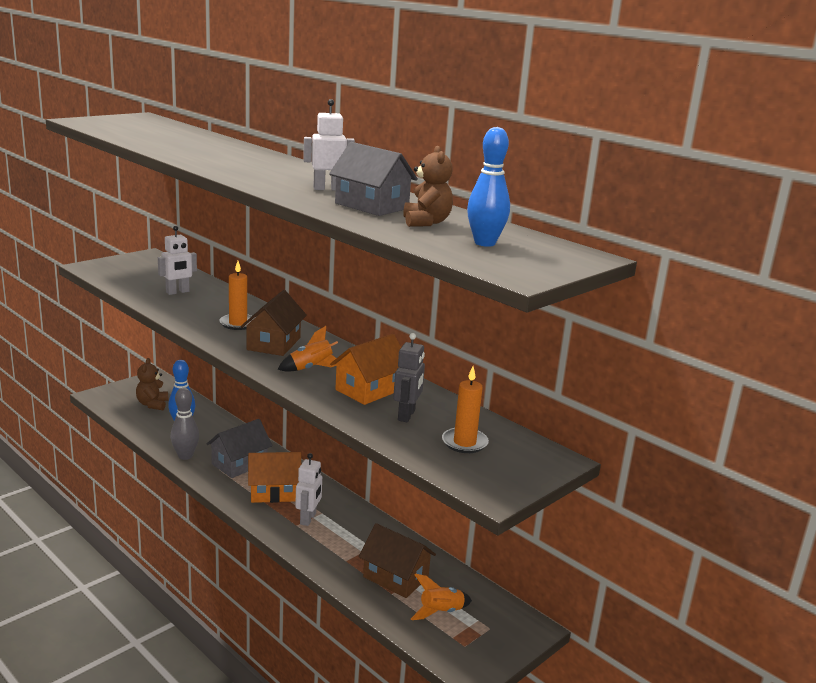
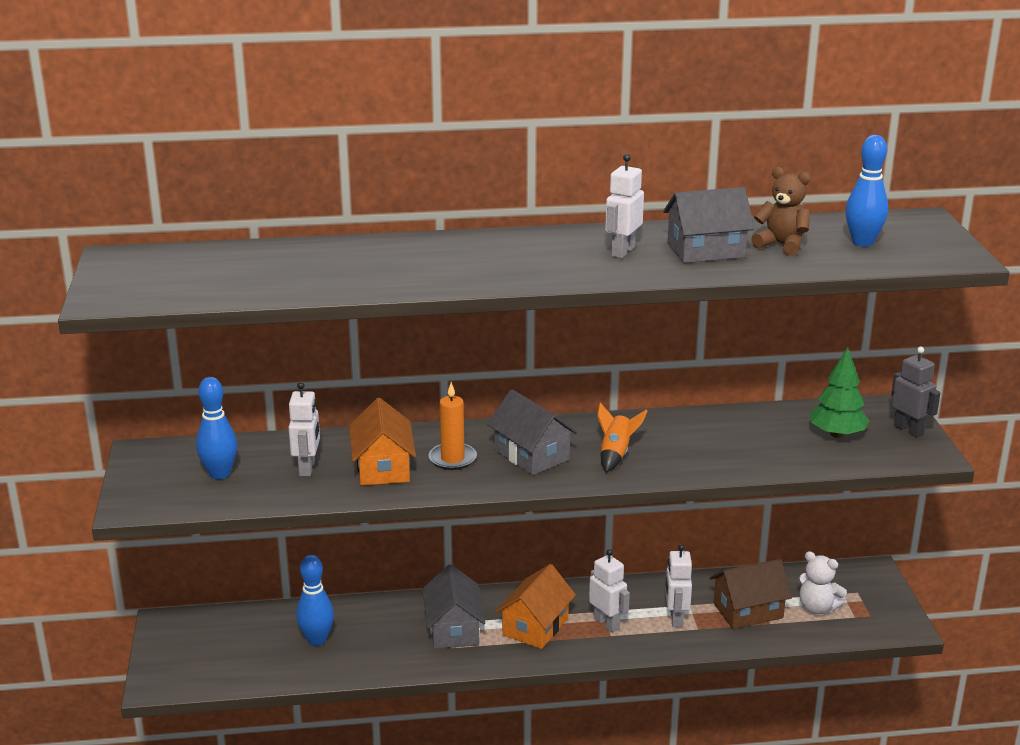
camera: 50 degrees left, 5 degrees up
(145, 275) = (219, 474): none -> blue bowling pin
(152, 404) = (236, 646): brown teddy bear -> none
(185, 456) = (395, 662): grey bowling pin -> none
(274, 344) = (532, 455): brown house -> grey house
(347, 546) = (676, 618): none -> white robot
(369, 390) = (693, 441): orange house -> orange house (383, 467)
(406, 415) = (763, 442): grey robot -> grey robot (908, 430)
(441, 612) = (817, 608): orange rocket -> white teddy bear
(464, 443) = (837, 434): orange candle -> green tree

